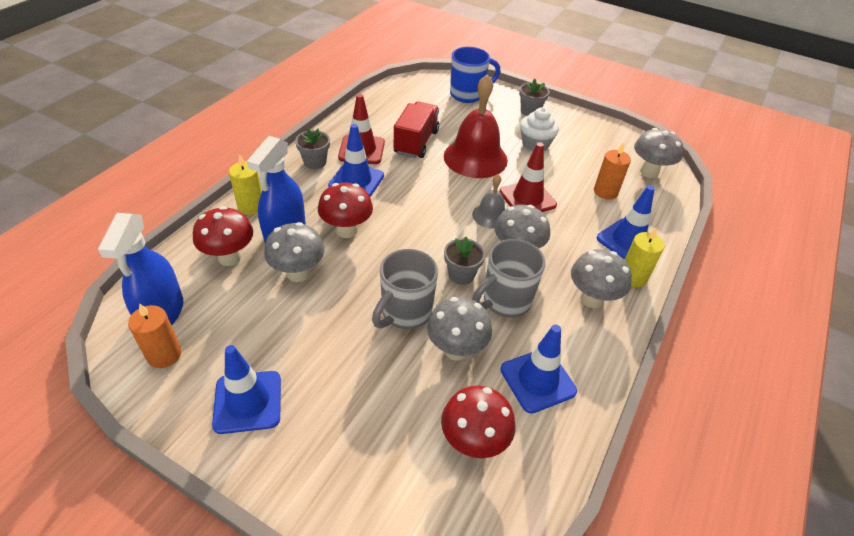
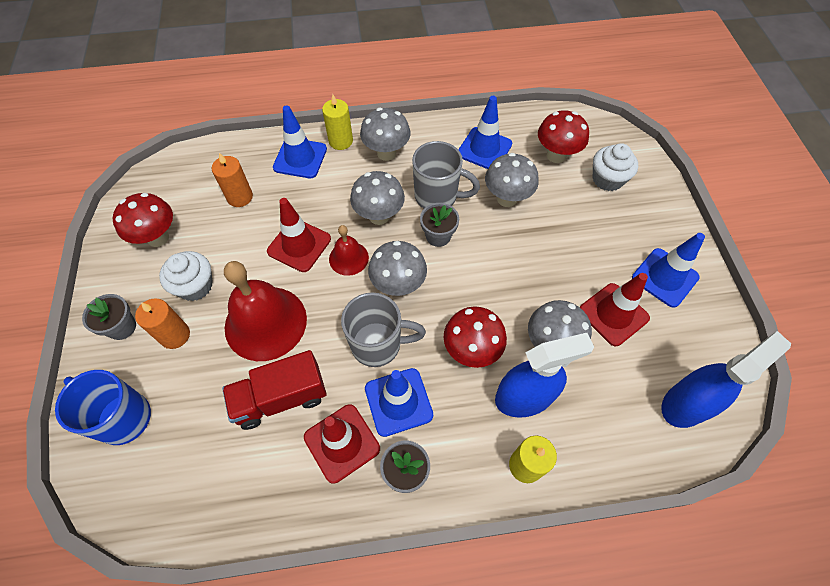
camera: 125 degrees left, 15 degrees up
(164, 354) = (703, 361): orange candle -> orange candle (175, 335)
(229, 257) = (593, 414): red mushroom -> red mushroom (158, 238)
(269, 330) = (613, 314): none -> red traffic cone
(395, 465) = (607, 179): none -> white cupcake
(405, 313) = (508, 245): grey mug -> grey mug (378, 344)
(490, 215) = (348, 258): grey bell -> red bell
(649, 172) = (179, 180): grey mushroom -> grey mushroom (398, 285)

